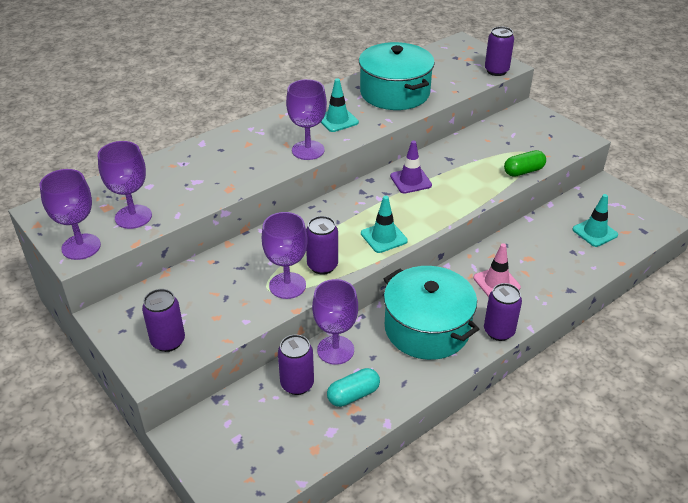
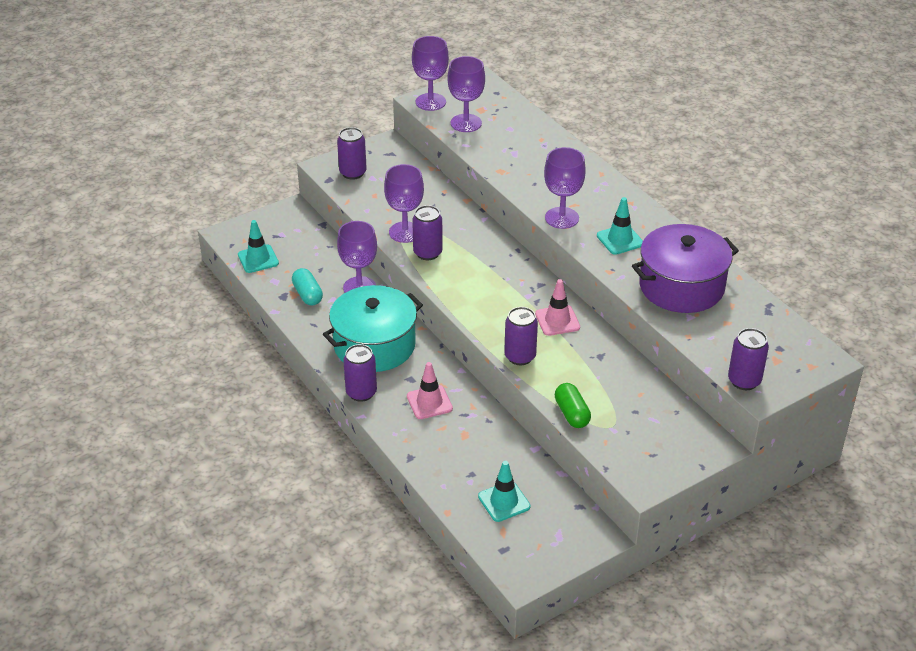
camera: 95 degrees right, 0 degrees up
(297, 384) = (326, 265): purple can -> purple can (520, 356)
(384, 237) = (463, 293): turquoise traffic cone -> turquoise traffic cone (258, 259)
(394, 93) = (681, 286): turquoise pot -> purple pot
(410, 181) = (557, 321): purple traffic cone -> pink traffic cone

